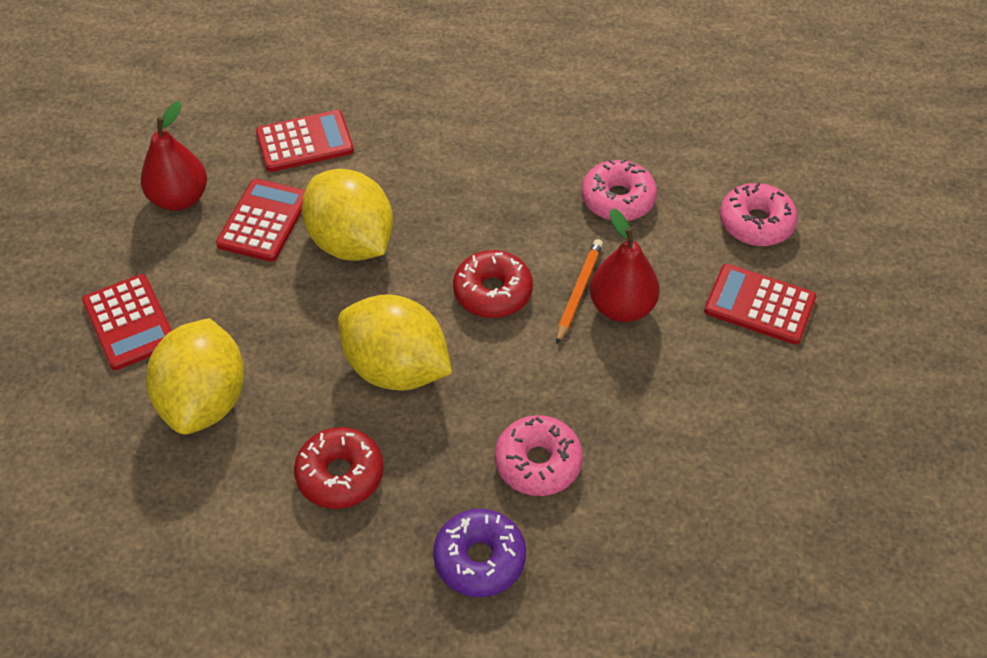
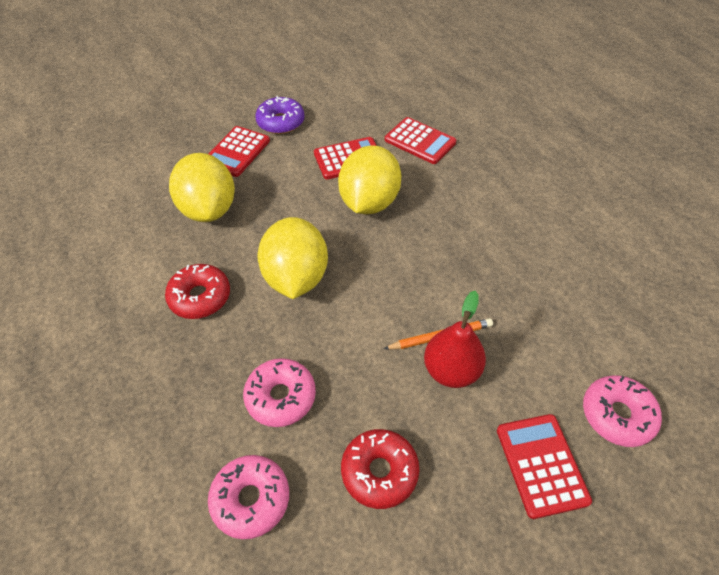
camera: 55 degrees right, 0 degrees up
(180, 199) = (332, 121): red pear -> none
(205, 401) = (209, 209): yellow lemon -> yellow lemon turned 75 degrees counterclockwise
(479, 559) = (183, 408): purple donut -> purple donut (281, 122)
(492, 292) = (396, 290): red donut -> red donut (379, 471)
(618, 199) = (541, 312): pink donut -> pink donut (251, 499)

